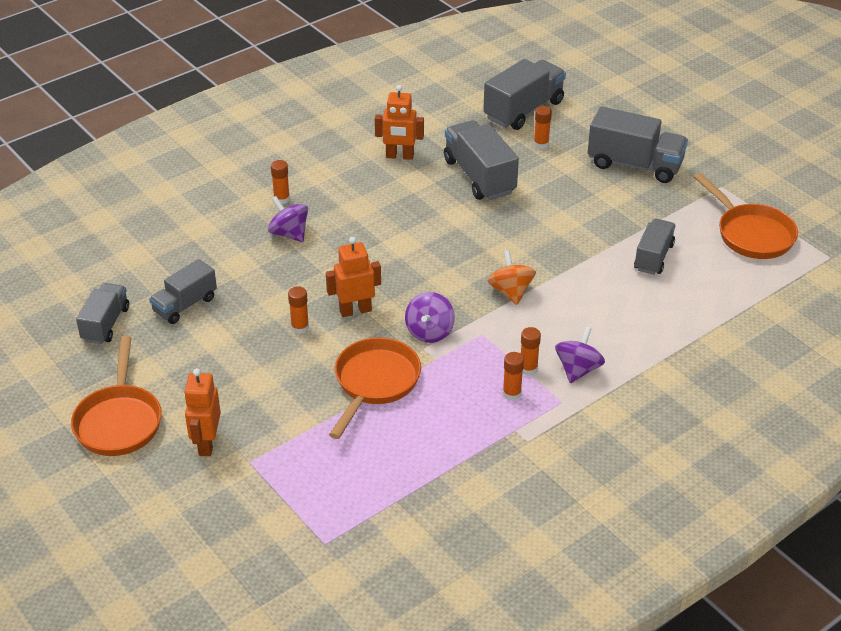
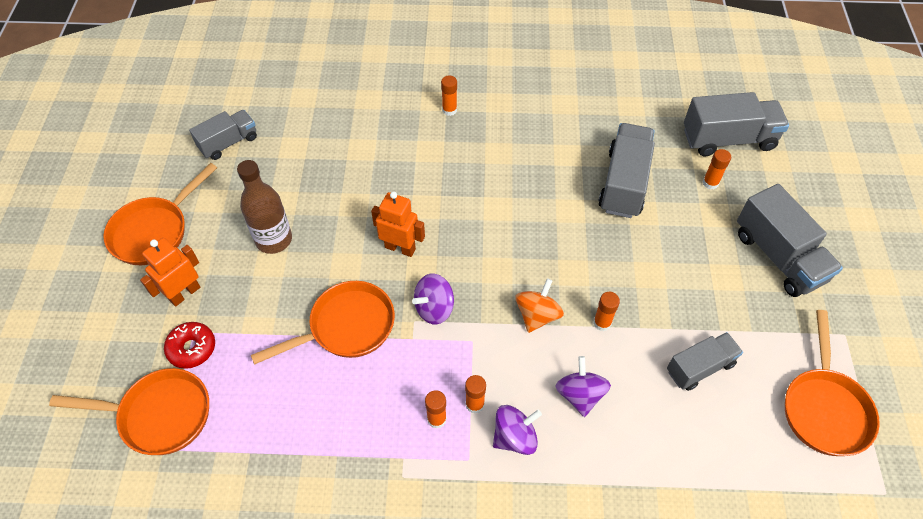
camera: 40 degrees right, 15 degrees up
(185, 305) = (292, 161): grey truck -> none
(240, 365) = (274, 240): none -> brown bottle
(262, 472) = (192, 348): none -> red donut
(289, 233) = (424, 145): purple spinning top -> purple spinning top (580, 395)
(291, 528) = (159, 415): none -> orange pan
(300, 327) = (346, 235): orange glue stick -> orange glue stick (602, 323)
(399, 156) = (578, 124): orange robot -> none

